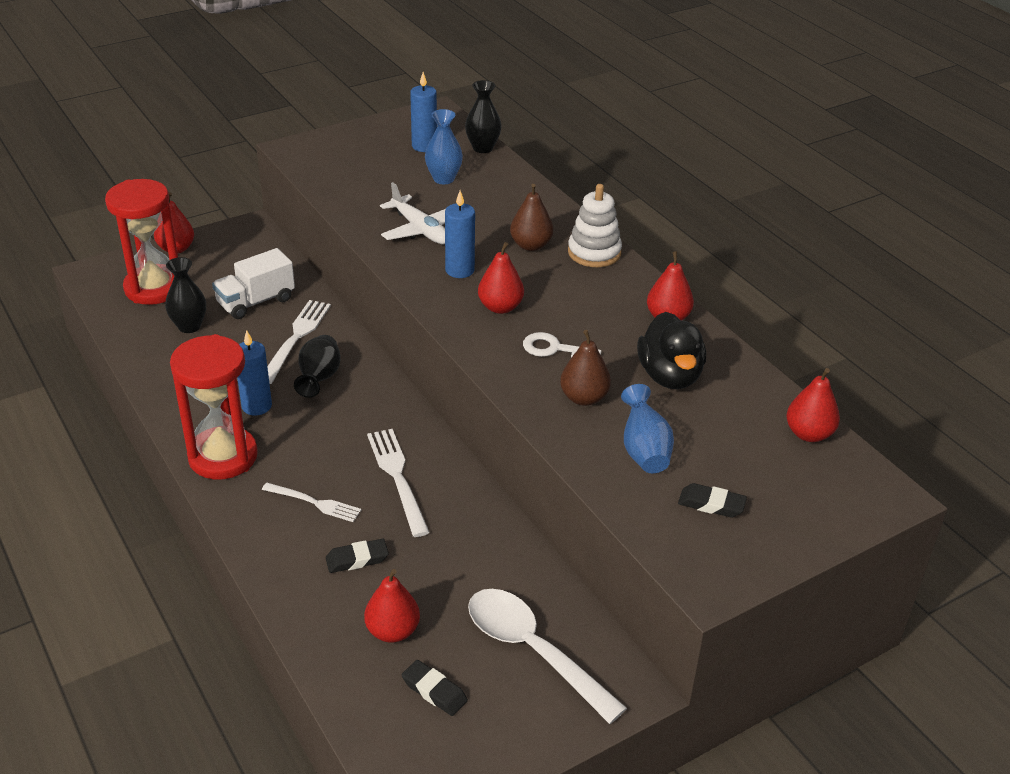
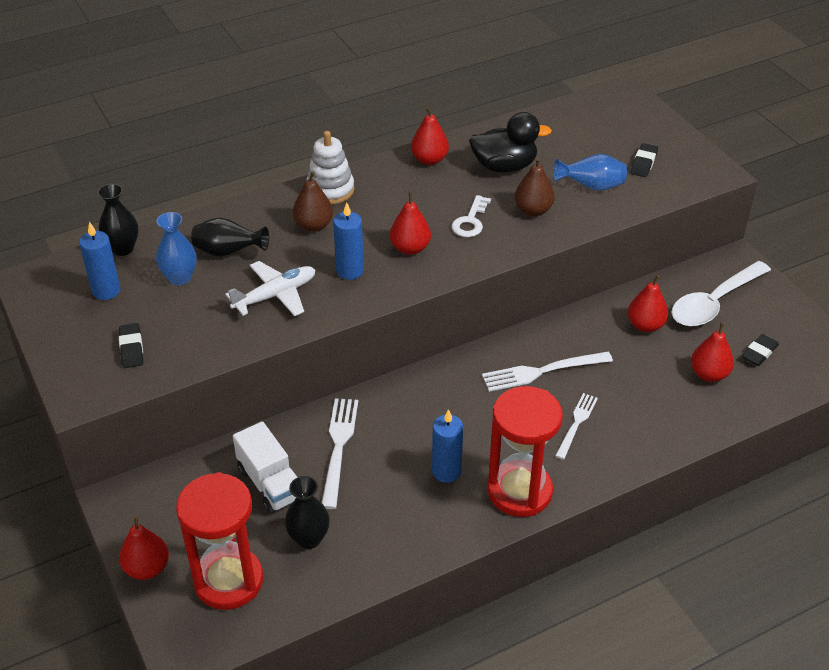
camera: 85 degrees left, 5 degrees up
(296, 337) = (338, 446): white fork -> white fork turned 75 degrees clockwise
(319, 379) = (407, 427): black vase -> black vase (228, 252)
(357, 559) = (639, 395): black eraser -> black eraser (131, 348)
(808, 434) = (567, 114): red pear -> red pear (645, 325)

